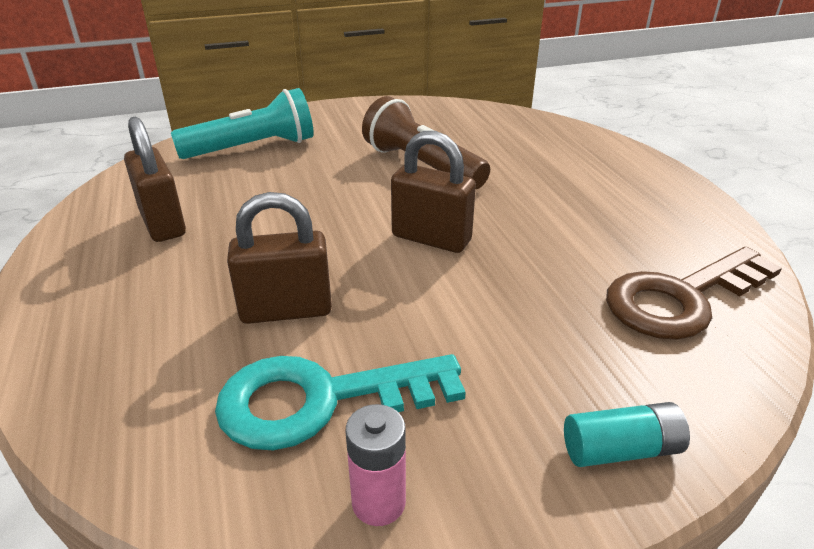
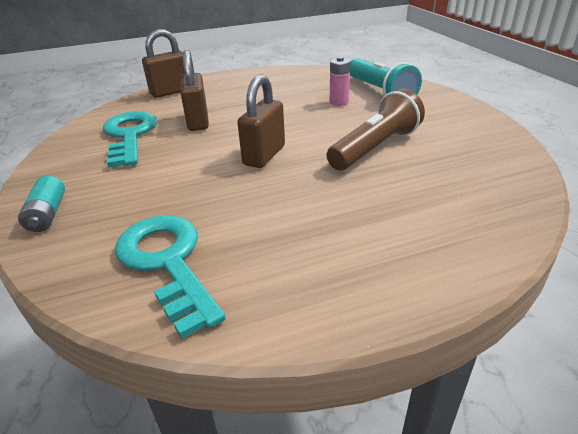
camera: 90 degrees right, 0 degrees up
(163, 223) = (281, 85): brown padlock -> brown padlock (171, 92)
(378, 502) = (65, 152): pink battery -> pink battery (339, 102)
(681, 299) = (167, 262): brown key -> turquoise key

